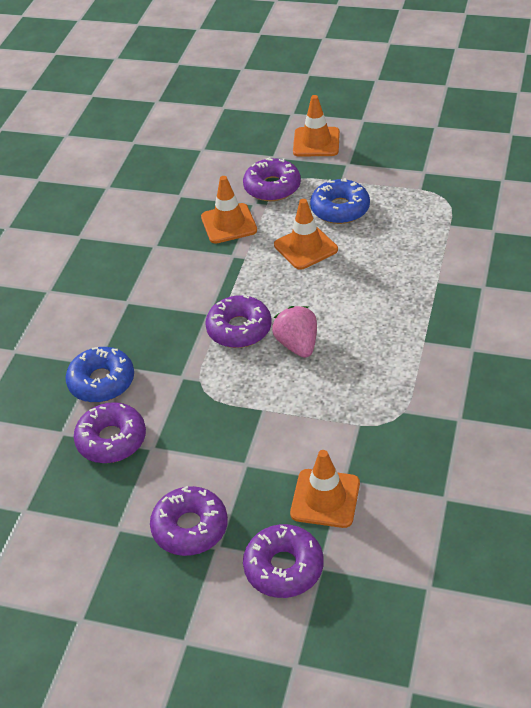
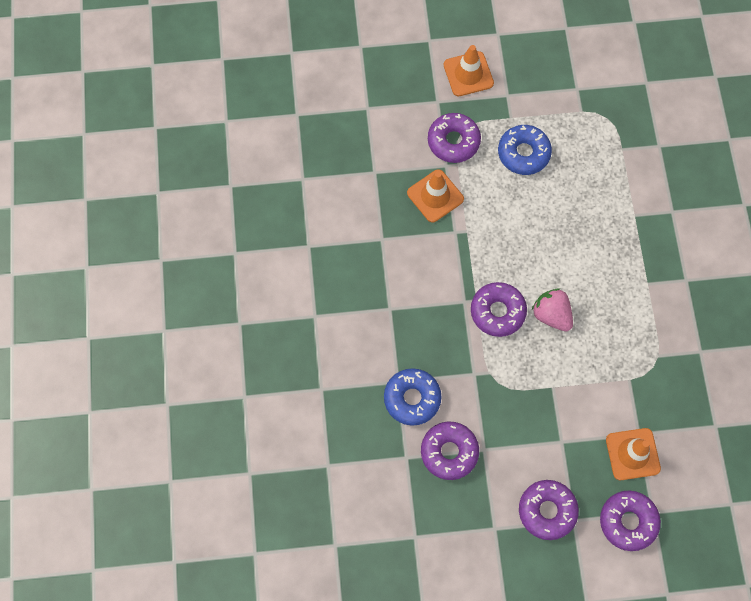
camera: 25 degrees left, 25 degrees up
(305, 247) = (513, 206): orange traffic cone -> none

